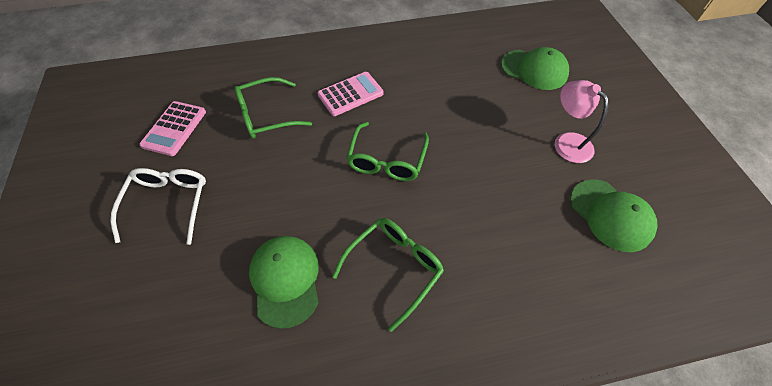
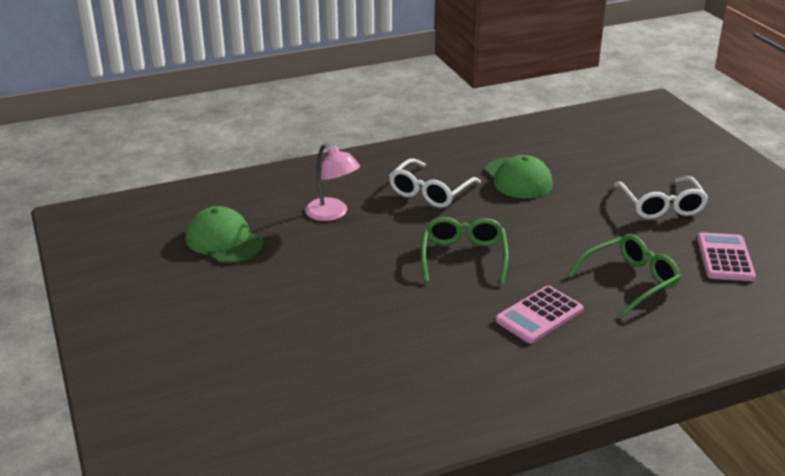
camera: 170 degrees right, 25 degrees down
(394, 267) = (430, 192): green glasses -> white glasses
(534, 70) = (276, 379): green cap -> none
(566, 142) = (251, 295): pink lamp -> pink lamp (332, 214)

